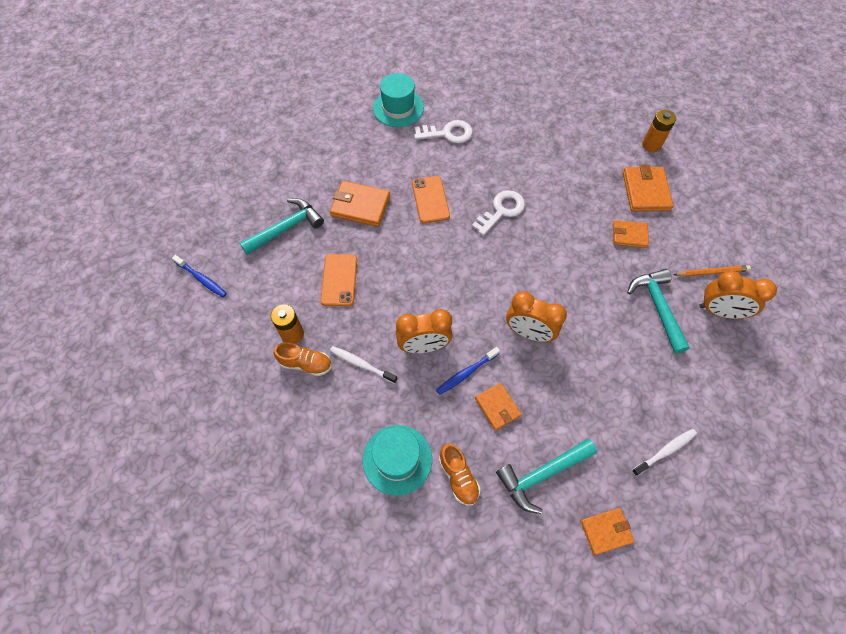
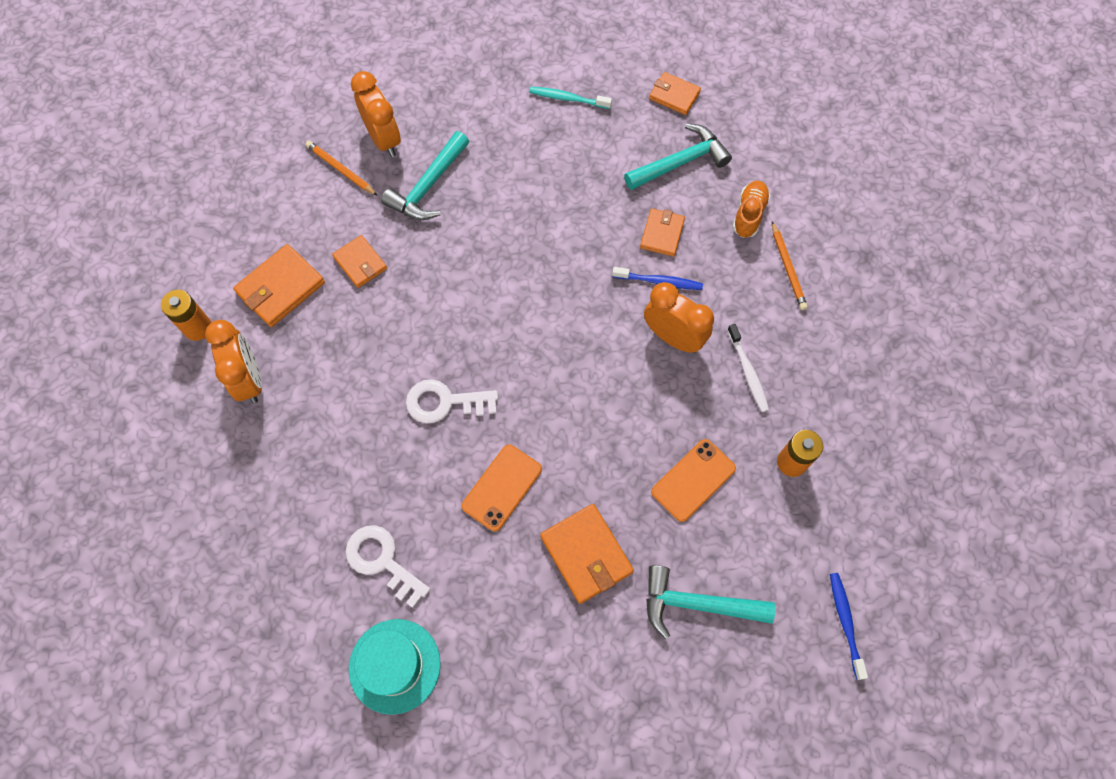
camera: 135 degrees left, 5 degrees up
(306, 364) = (802, 419): orange shoe -> none
(397, 459) = (788, 268): turquoise hat -> orange pencil
(529, 332) = (565, 265): orange clock -> orange clock (249, 379)
(542, 474) = (680, 162): turquoise hammer -> turquoise hammer turned 45 degrees counterclockwise
(665, 451) = (568, 98): white toothbrush -> turquoise toothbrush

